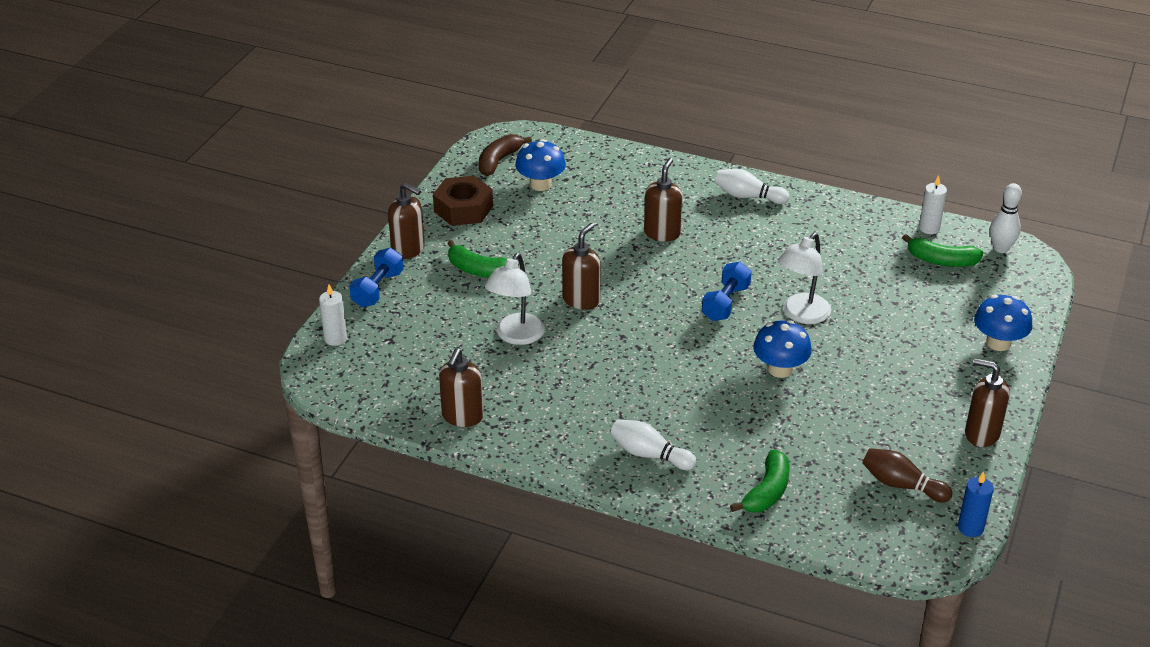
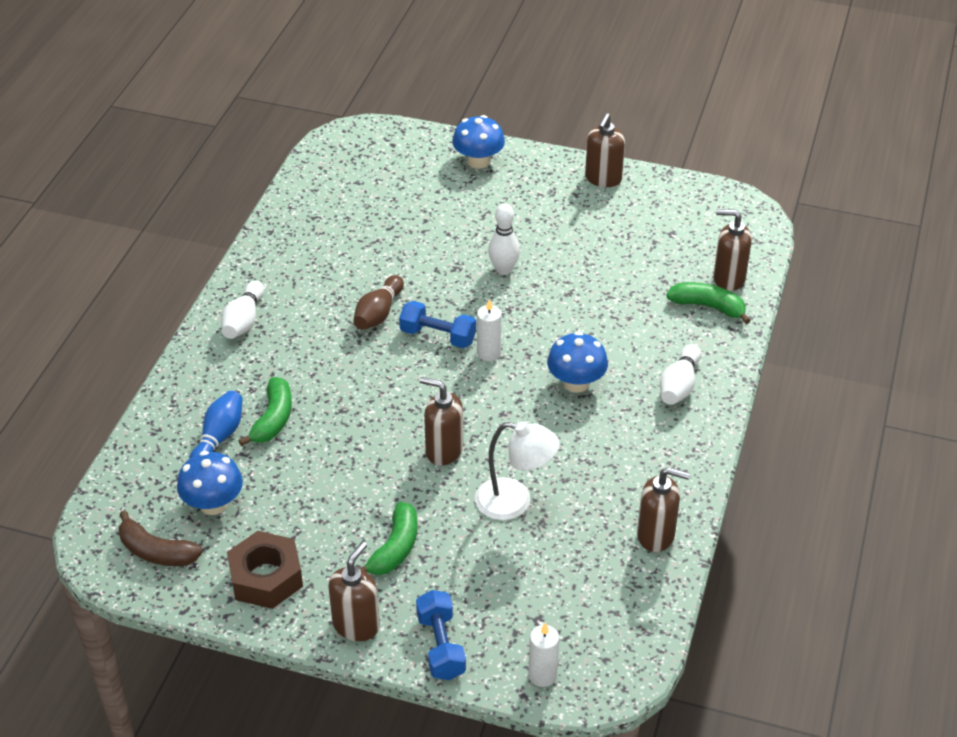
camera: 95 degrees left, 5 degrees up
(377, 289) = (441, 646): blue dumbbell -> blue dumbbell turned 60 degrees clockwise
(610, 186) = (219, 438): none -> blue bowling pin
(662, 233) = (315, 388): brown soap dispenser -> brown soap dispenser (728, 278)
(780, 369) = (537, 297): blue mushroom -> blue mushroom (576, 383)
(801, 315) = (451, 282): white lamp -> none
(901, 485) = (678, 227): brown bowling pin -> brown bowling pin (378, 313)
(929, 228) = (302, 193): white candle -> white candle (489, 353)
(941, 261) = (356, 188): green banana -> green banana (273, 419)
(970, 528) = (718, 192): blue candle -> none
(1001, 248) = (335, 150): white bowling pin -> white bowling pin (503, 269)

